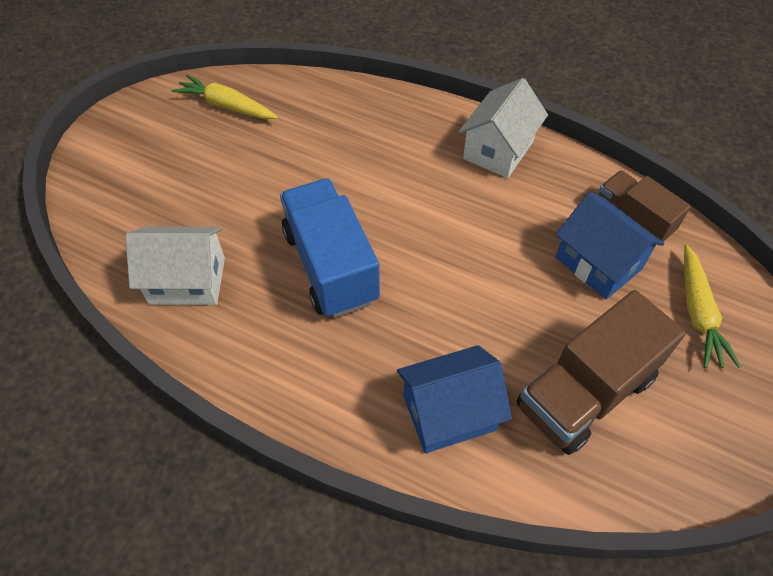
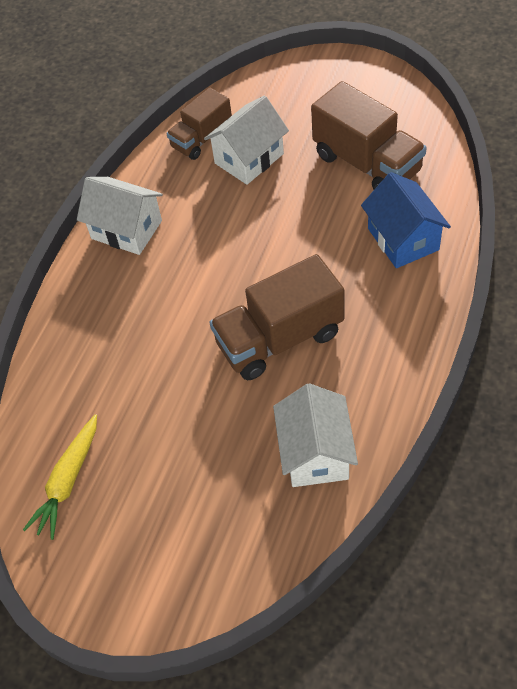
camera: 90 degrees left, 0 degrees up
(330, 266) = (279, 338): blue truck -> brown truck
(598, 263) = (249, 158): blue house -> white house
(698, 313) = (286, 104): yellow carrot -> none

